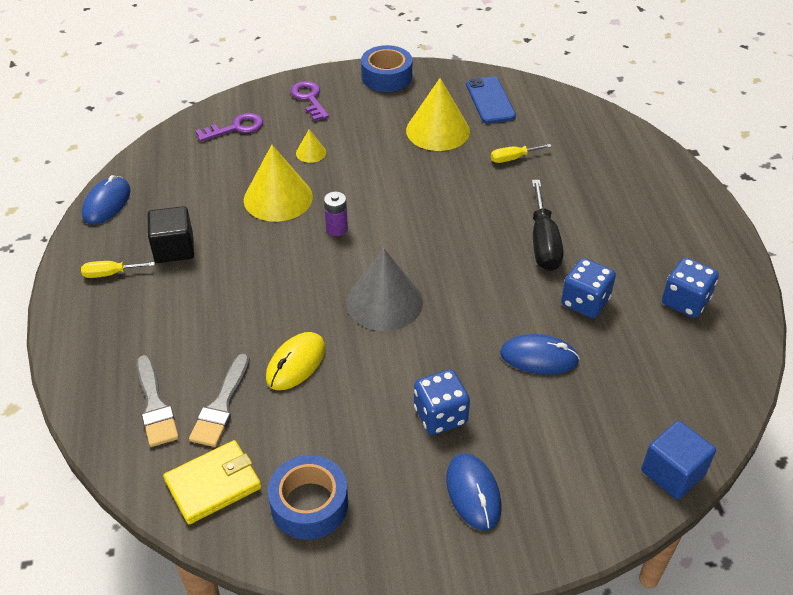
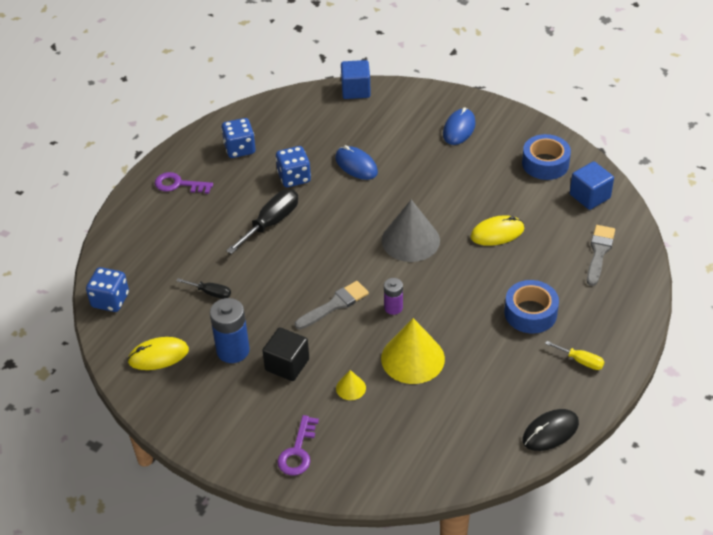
camera: 140 degrees left, 0 degrees up
(107, 203) = (550, 432): blue mouse -> black mouse
(174, 248) = (521, 357): black cube -> black cube (287, 365)
(213, 484) = (589, 196): yellow wallet -> blue cube
(221, 405) = (559, 232): grey brush -> grey brush (334, 305)
(235, 128) = (389, 454): purple key -> purple key (179, 184)
(386, 77) = (207, 436): blue tape -> blue tape (530, 313)
(438, 130) = (233, 350): yellow cone -> blue battery
(440, 415) = (440, 166): blue dice -> blue dice (110, 300)
(490, 100) = (158, 356): blue phone -> yellow mouse
(513, 158) = (210, 293): yellow screwdriver -> black screwdriver

